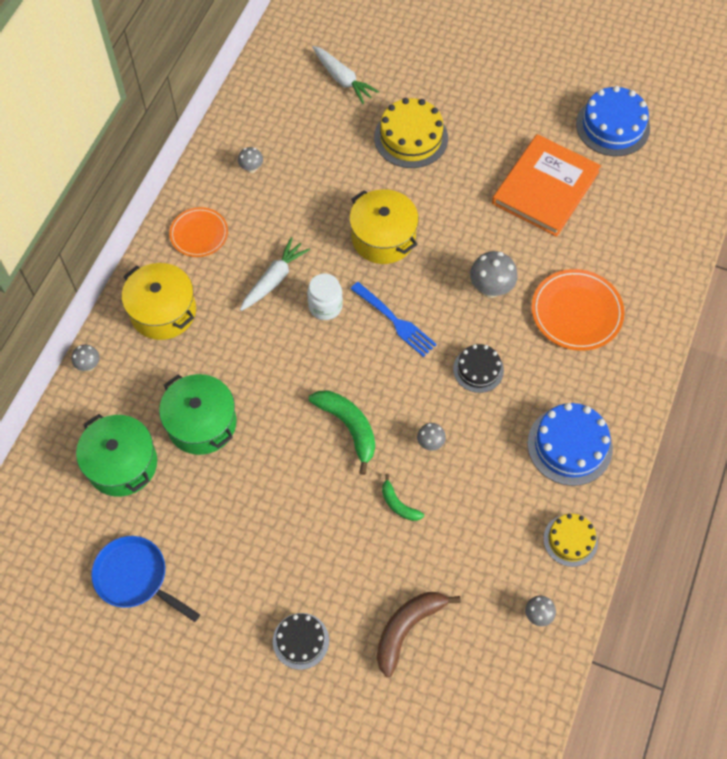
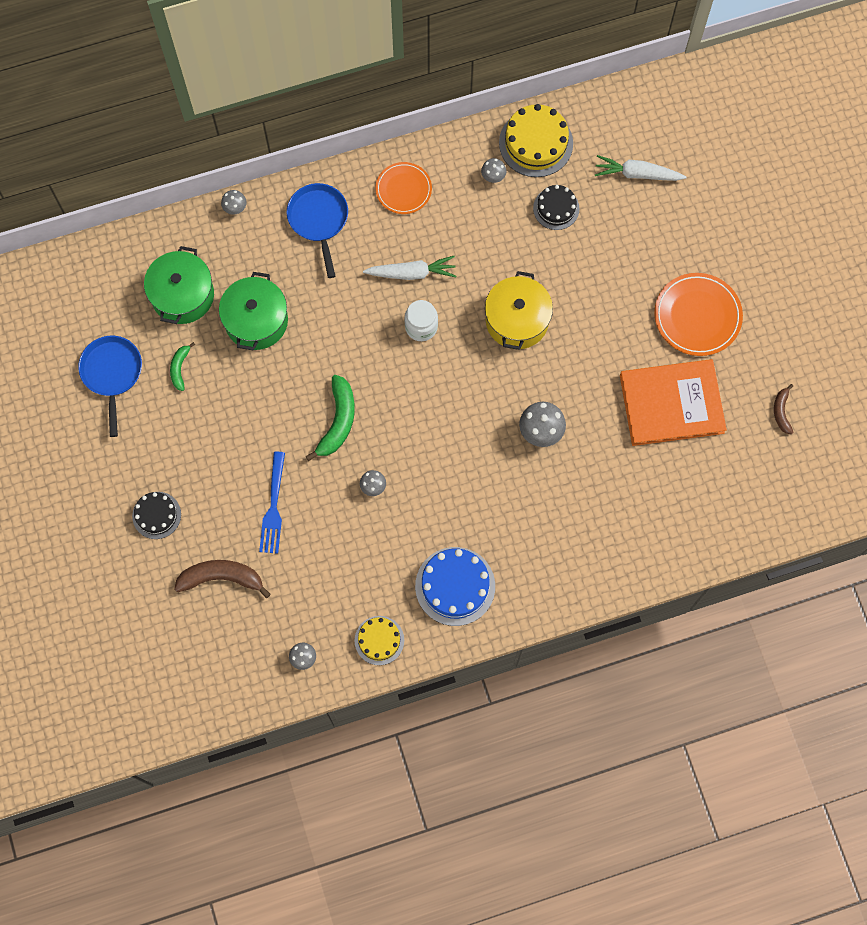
camera: 50 degrees right, 10 degrees up
(163, 311) = (319, 220): yellow pot -> blue pan
(342, 79) = (637, 174): white carrot -> white carrot turned 90 degrees clockwise
(394, 321) = (452, 384): blue fork -> blue fork (273, 506)
(398, 504) = (307, 502): green banana -> green banana (180, 368)
(411, 137) = (627, 268): yellow cake -> yellow cake (536, 143)
(478, 369) = (462, 475): black cake -> black cake (556, 208)
(576, 312) = (575, 510): orange plate -> orange plate (697, 316)
(612, 126) = (781, 412): blue cake -> brown banana

